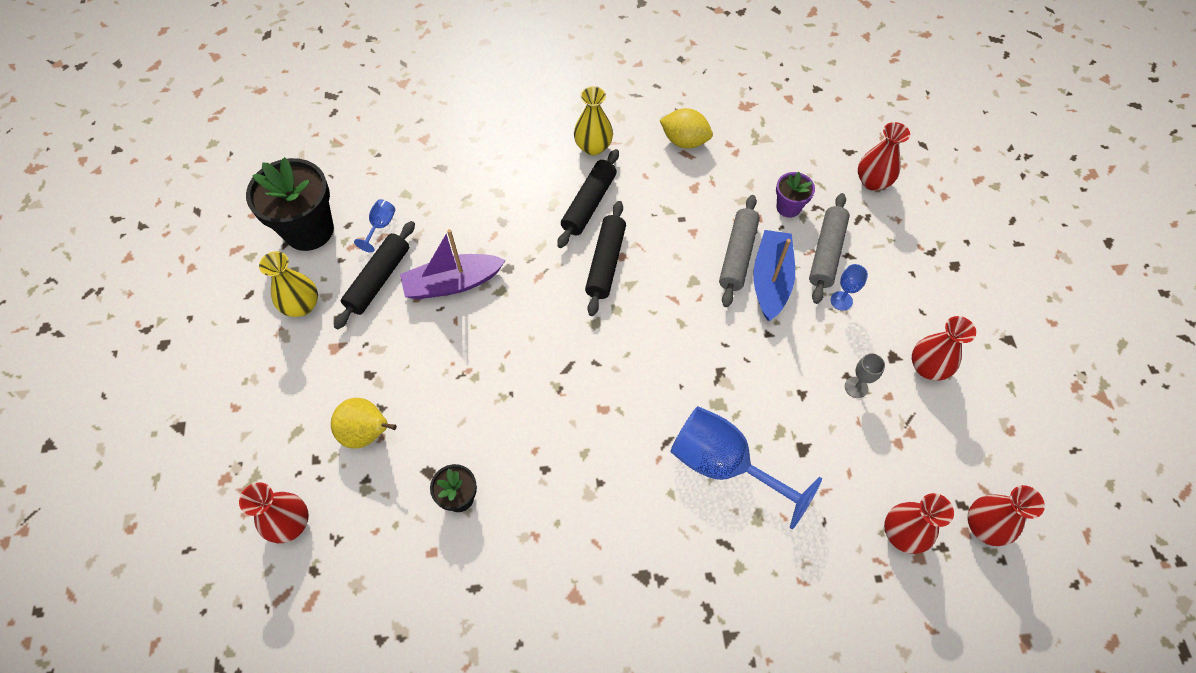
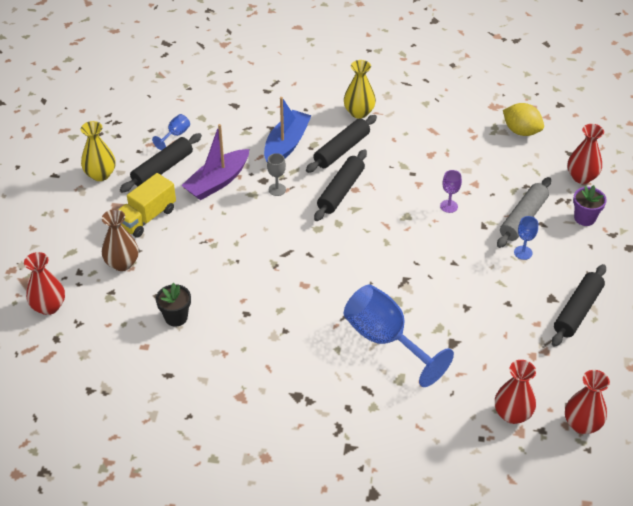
camera: 15 degrees right, 15 degrees down
(309, 230) = (121, 128): black flower pot -> none
(367, 433) = (122, 263): yellow pear -> brown vase
(379, 356) = (146, 217): none -> yellow truck
(452, 283) = (217, 182): purple boat -> purple boat turned 45 degrees counterclockwise
(684, 141) = (434, 121): yellow lemon -> yellow lemon (521, 131)
(737, 255) = (449, 206): grey rolling pin -> purple goblet
(771, 280) = (469, 228): blue boat -> blue boat (286, 145)
(788, 207) = (503, 182): purple flower pot -> purple flower pot (584, 218)
(856, 387) = (512, 312): grey goblet -> grey goblet (277, 189)
(927, 367) = (577, 311): red vase -> black rolling pin

